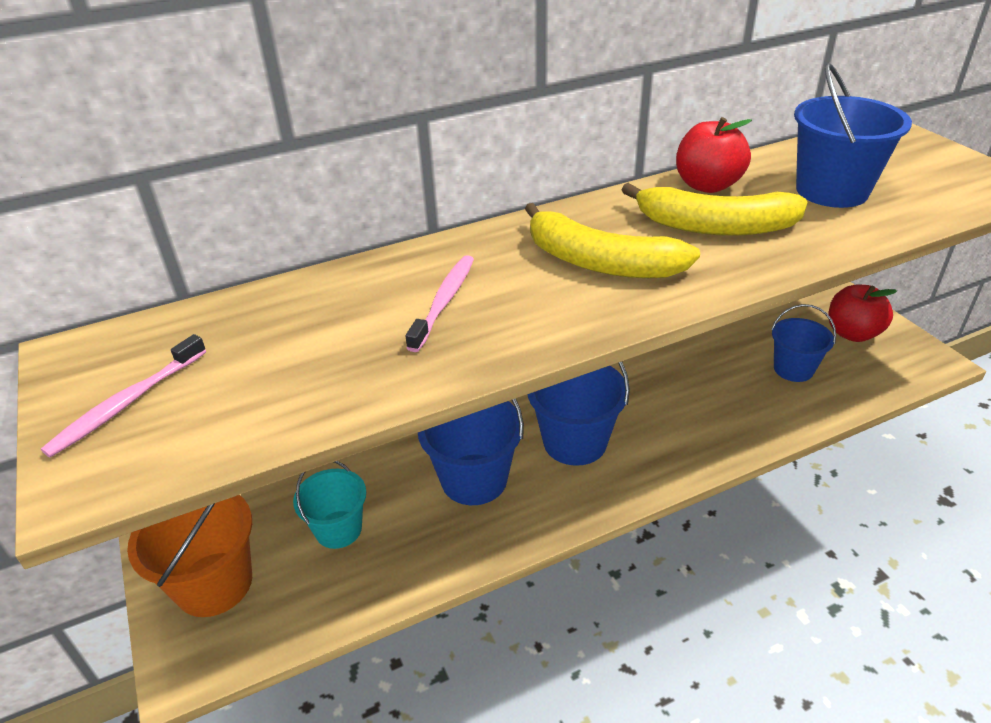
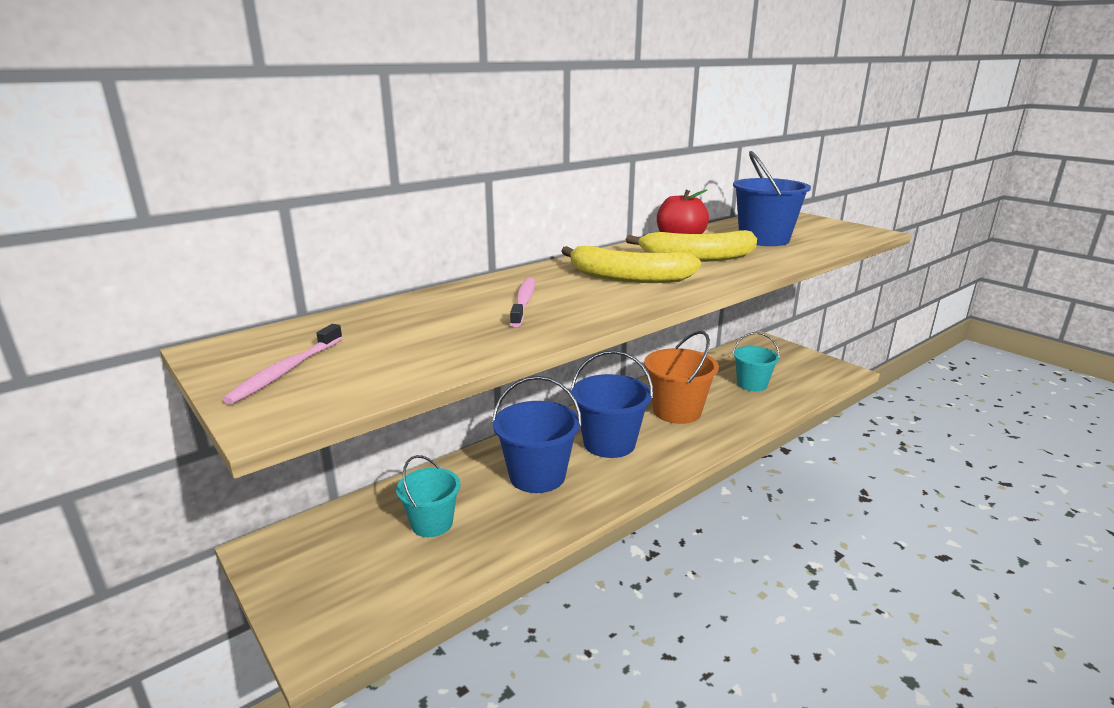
camera: 15 degrees left, 15 degrees down
(214, 584) = (328, 577): orange bucket -> orange bucket (677, 411)
(793, 369) = (752, 384): blue bucket -> turquoise bucket
(852, 333) = (783, 361): red apple -> none

